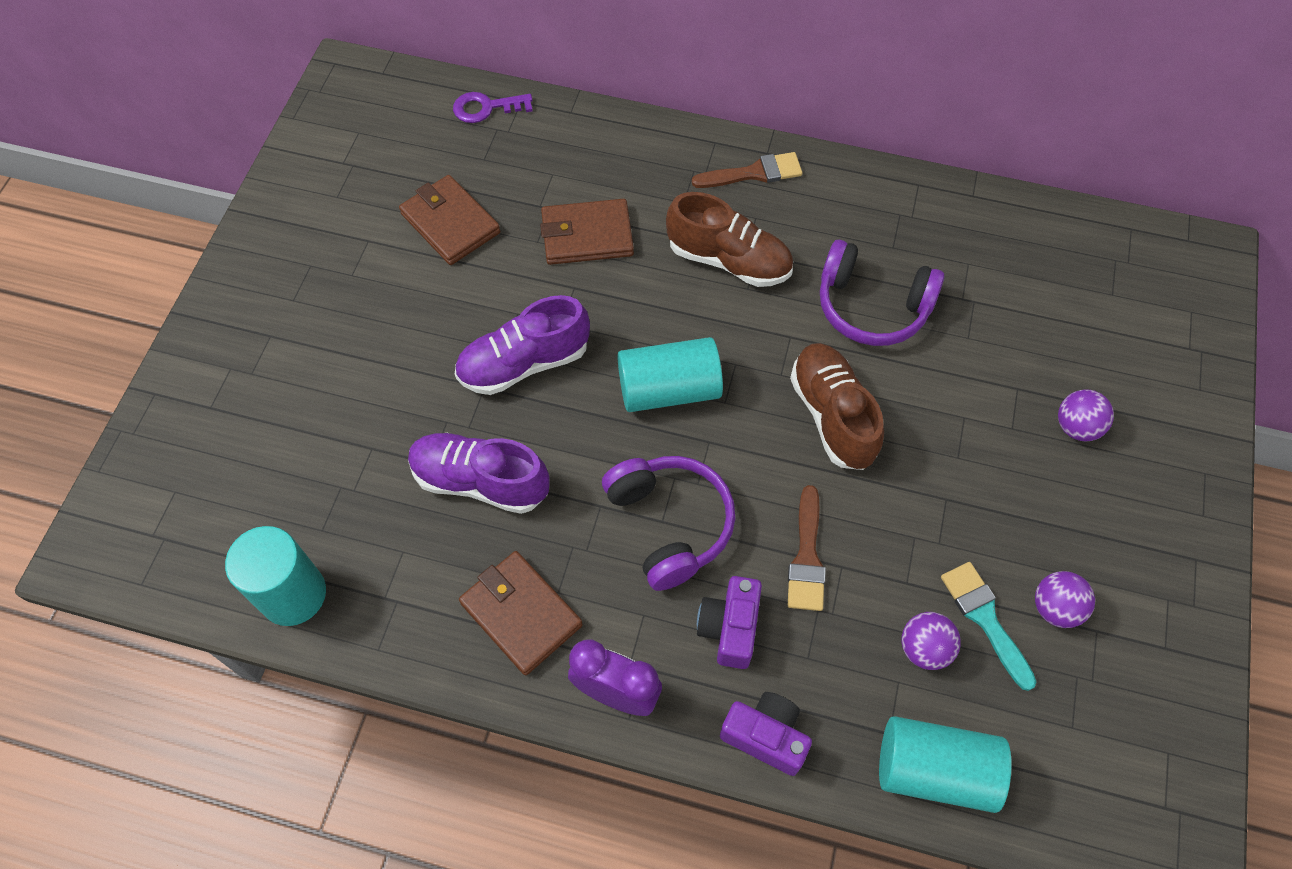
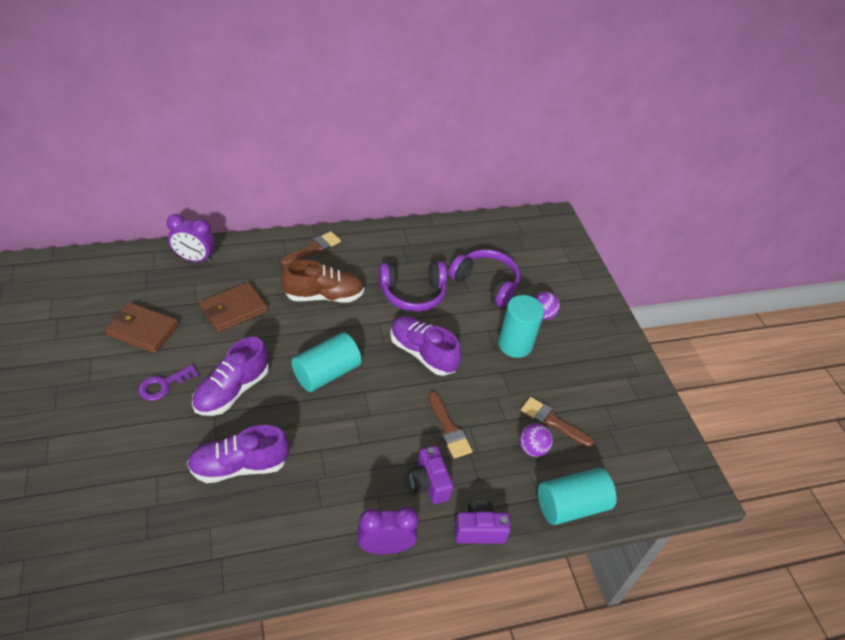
camera: 35 degrees left, 15 degrees down
(293, 594) = (147, 585): turquoise cylinder -> turquoise cylinder (515, 344)
(486, 108) = (133, 260): purple key -> purple key (164, 385)
(521, 614) = (305, 529): brown wallet -> none
(571, 133) = (194, 259): none -> purple clock
(670, 524) = (366, 443): purple headphones -> purple headphones (486, 283)
(832, 415) = (422, 353): brown shoe -> purple shoe
(985, 619) = (552, 421): turquoise brush -> brown brush
(1055, 608) = (581, 402): purple ball -> none

